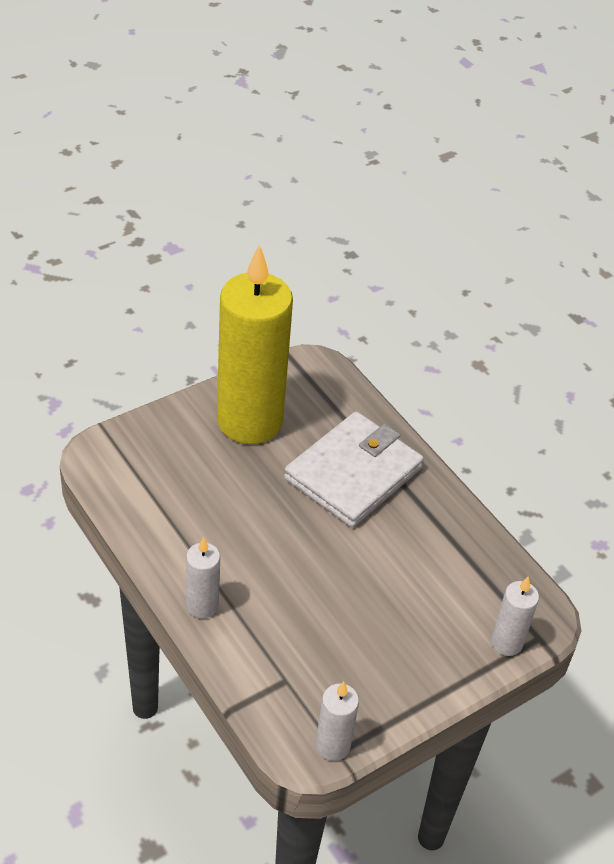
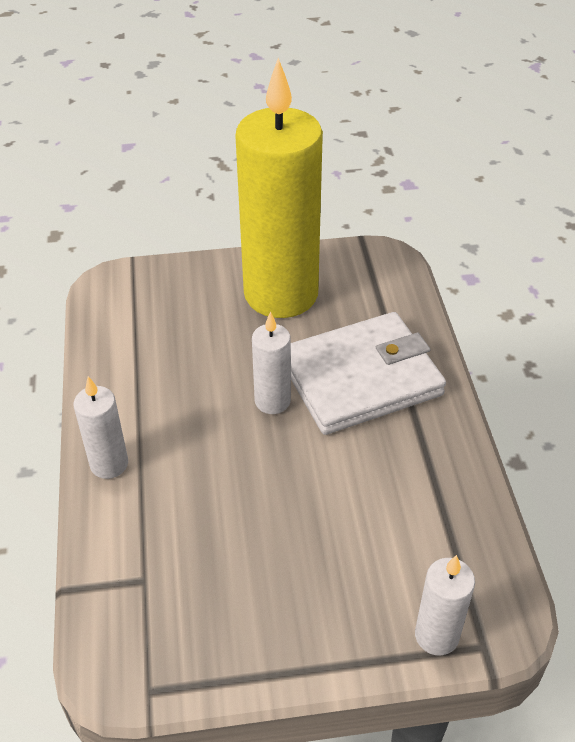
camera: 30 degrees right, 0 degrees up
(333, 745) = (146, 680): white candle -> white candle (272, 401)

